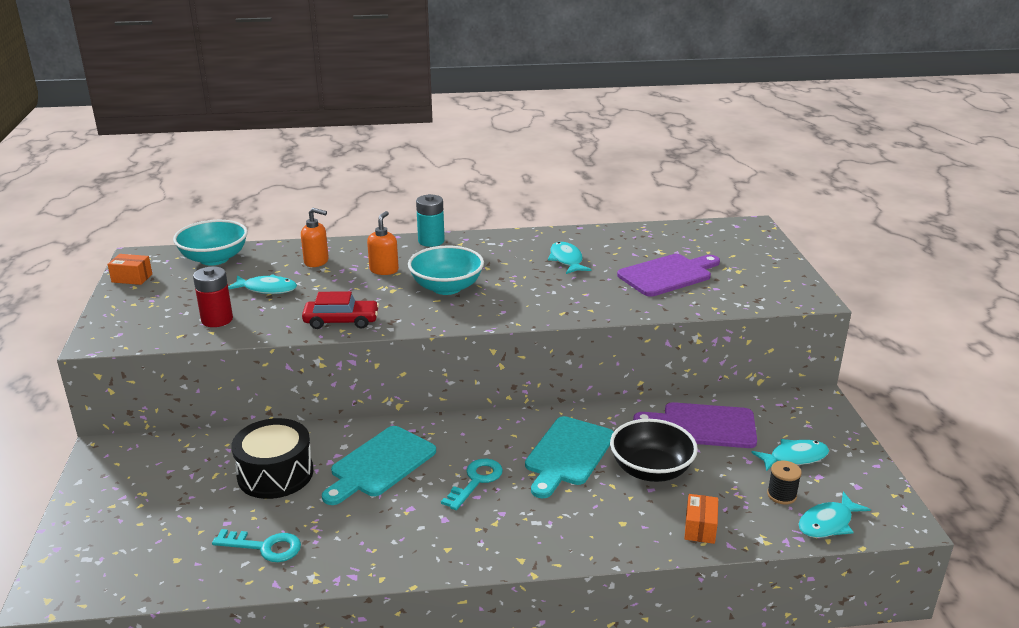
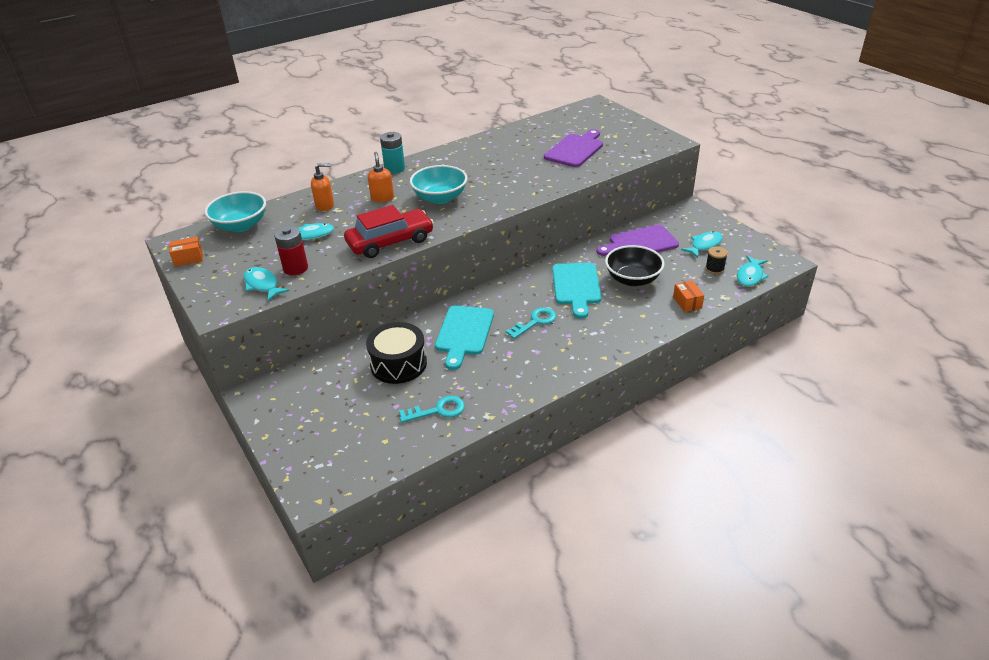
camera: 25 degrees left, 10 degrees up
(341, 321) = (390, 242): red car -> red car, size x1.51
(476, 481) = (535, 322): turquoise key -> turquoise key turned 45 degrees clockwise
(566, 260) = (502, 157): turquoise fish -> turquoise fish (262, 285)

